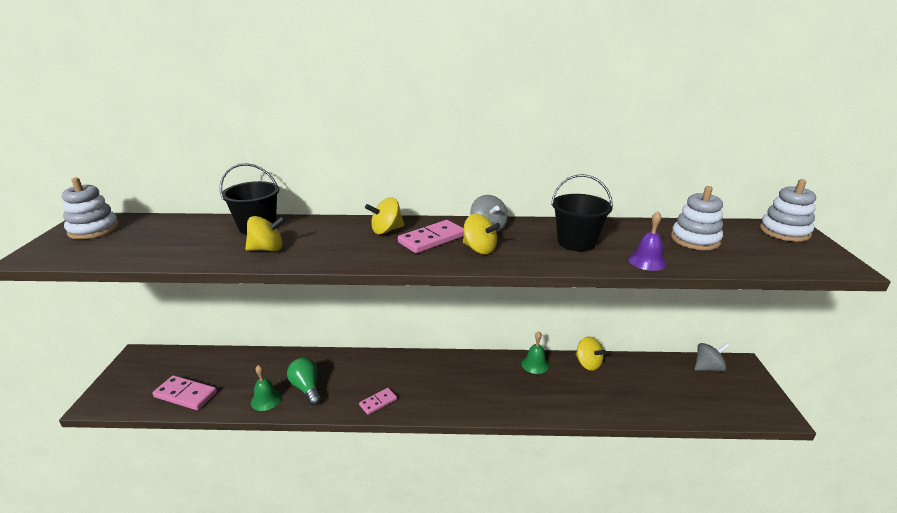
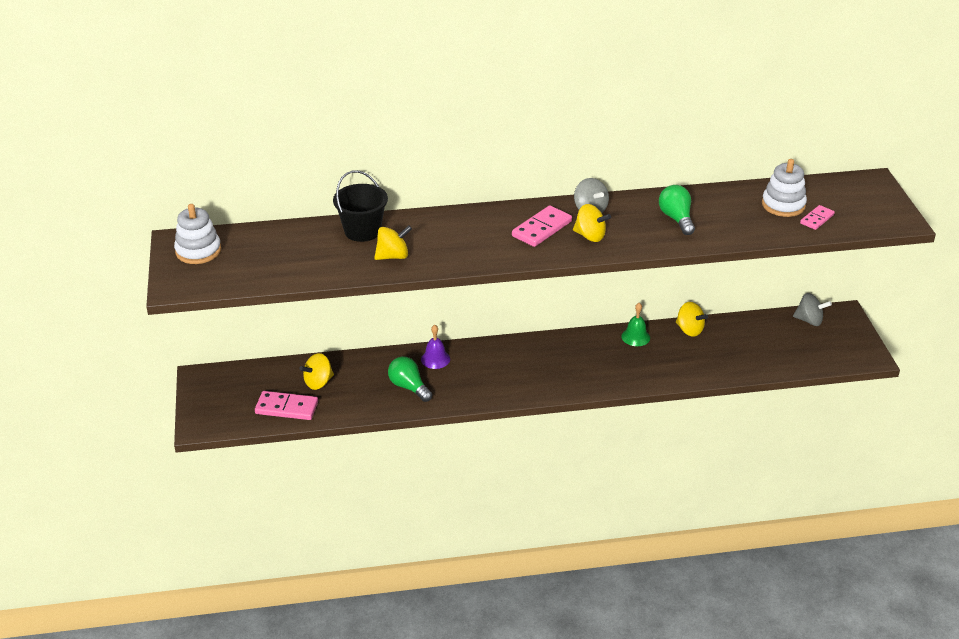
camera: 10 degrees left, 10 degrees up
(266, 399) = (373, 402): green bell -> none
(378, 402) = (488, 391): pink domino -> pink domino (817, 219)
(386, 230) = (493, 222): yellow spinning top -> yellow spinning top (318, 382)
(576, 242) = (676, 219): black bucket -> green light bulb
(647, 261) = (740, 234): purple bell -> purple bell (435, 359)
(708, 368) = (809, 320): grey spinning top -> grey spinning top turned 45 degrees clockwise
(784, 232) = (865, 187): white stacking toy -> none

